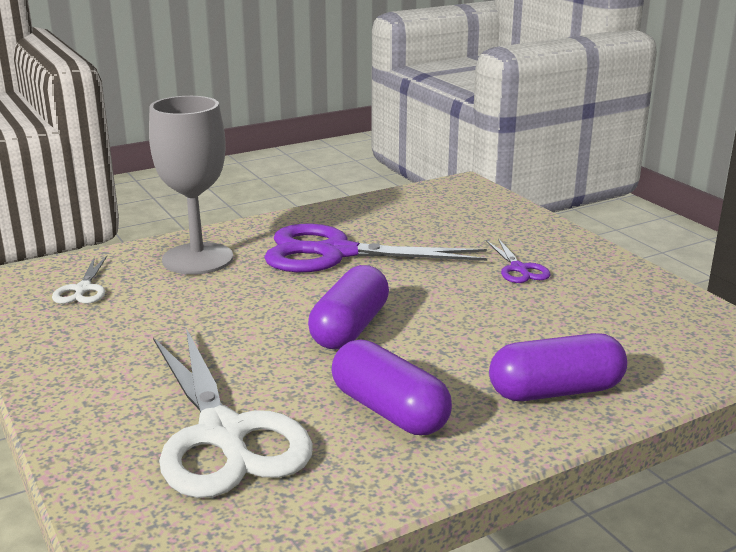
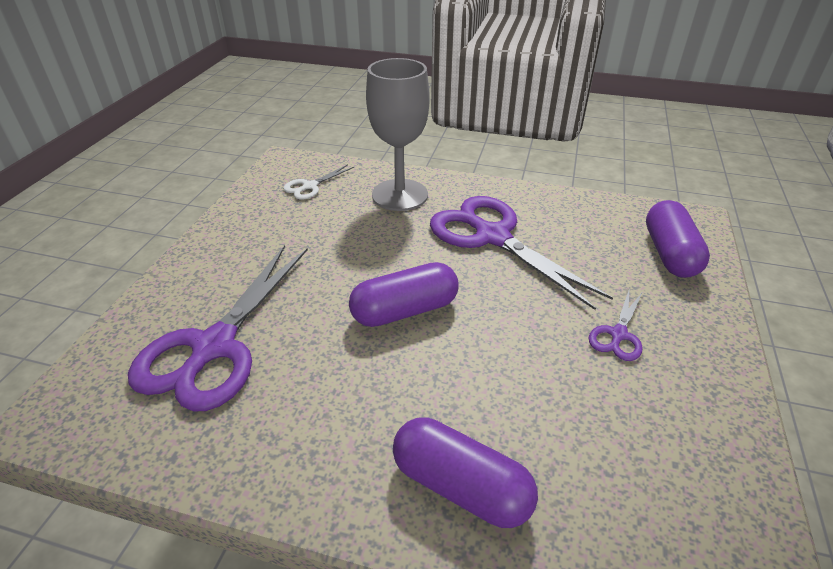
camera: 45 degrees right, 15 degrees up
(223, 434) = (214, 347): white scissors -> purple scissors
(389, 411) = (322, 404): purple capsule -> purple capsule (669, 253)

